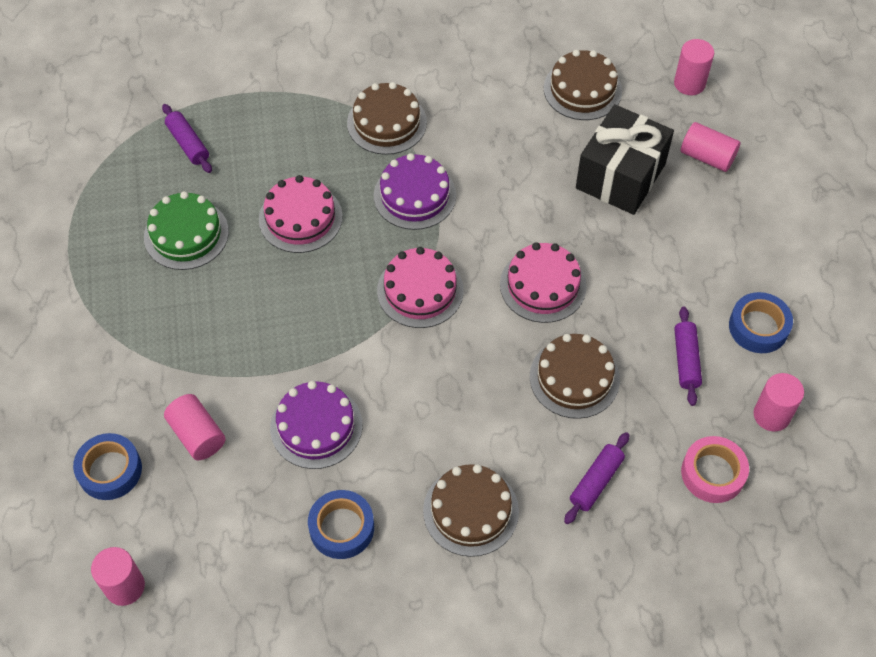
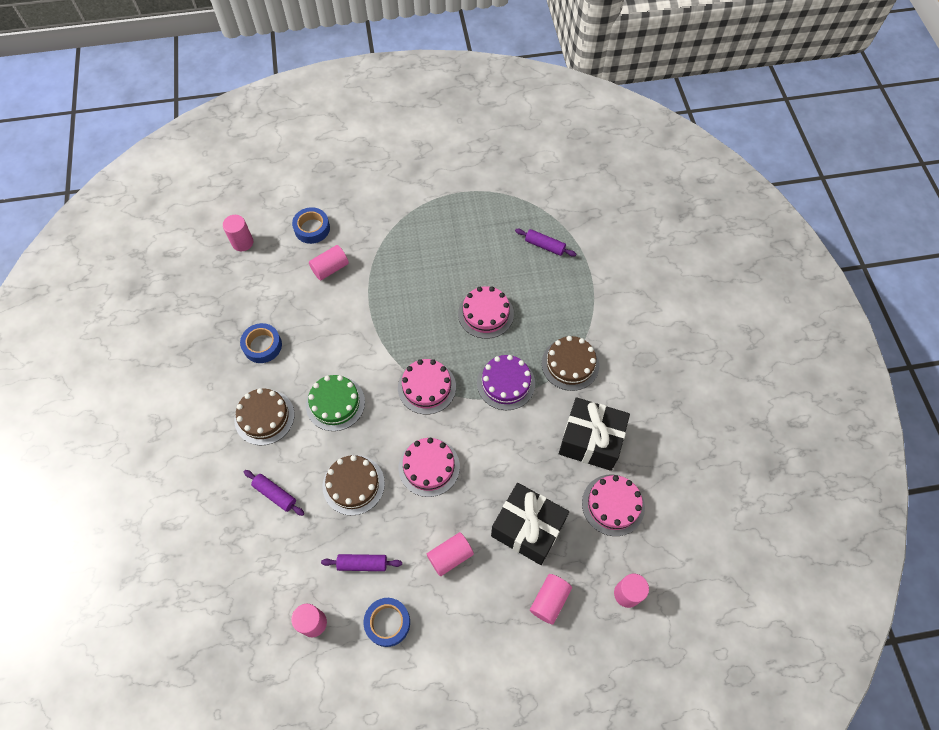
camera: 90 degrees right, 5 degrees up
(186, 234) = (472, 251): green cake -> green cake (335, 403)
(188, 144) = (544, 246): purple rolling pin -> purple rolling pin turned 60 degrees clockwise
(316, 426) = (330, 329): purple cake -> none
(498, 107) = (590, 441): none -> black gift
(582, 89) = (613, 505): brown cake -> pink cake
(664, 259) = (450, 556): none -> pink cylinder
(713, 473) = (272, 574): pink tape -> none

